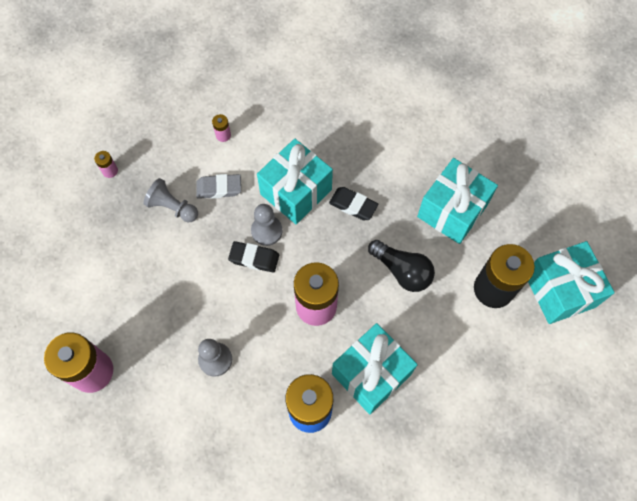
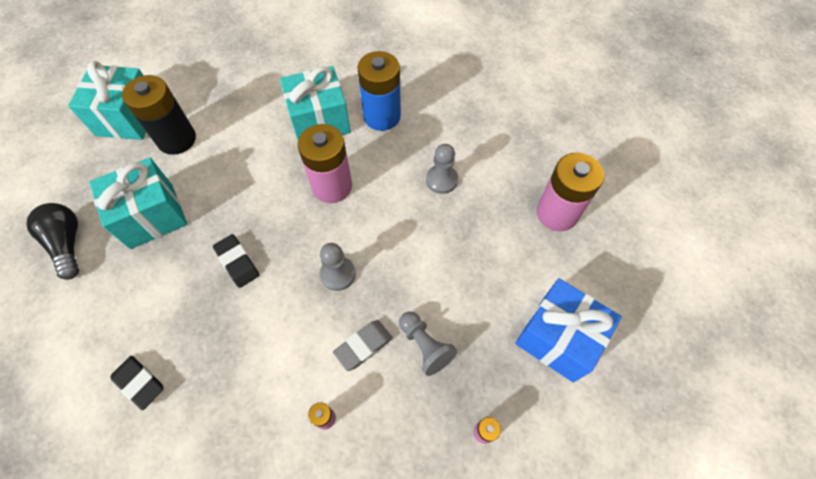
camera: 155 degrees left, 5 degrees down
(69, 256) = (558, 338): none -> blue gift
(219, 188) = (363, 346): grey eraser -> grey eraser turned 60 degrees counterclockwise
(254, 258) = (364, 252): black eraser -> black eraser (139, 383)
(296, 192) = (284, 303): turquoise gift -> none
(402, 271) = (238, 183): black light bulb -> black light bulb (68, 244)

